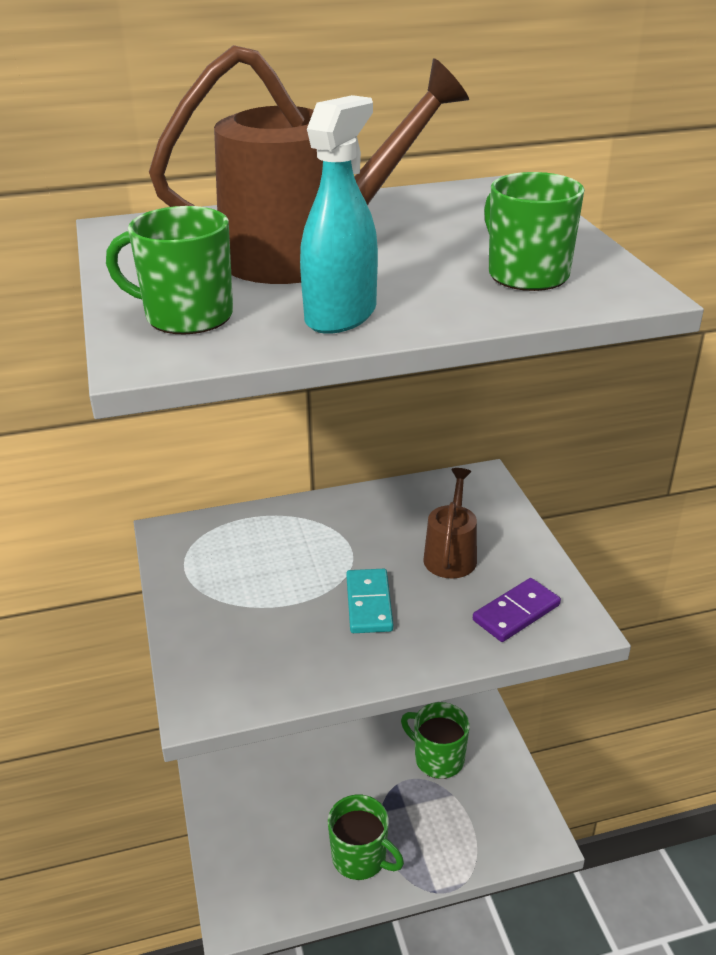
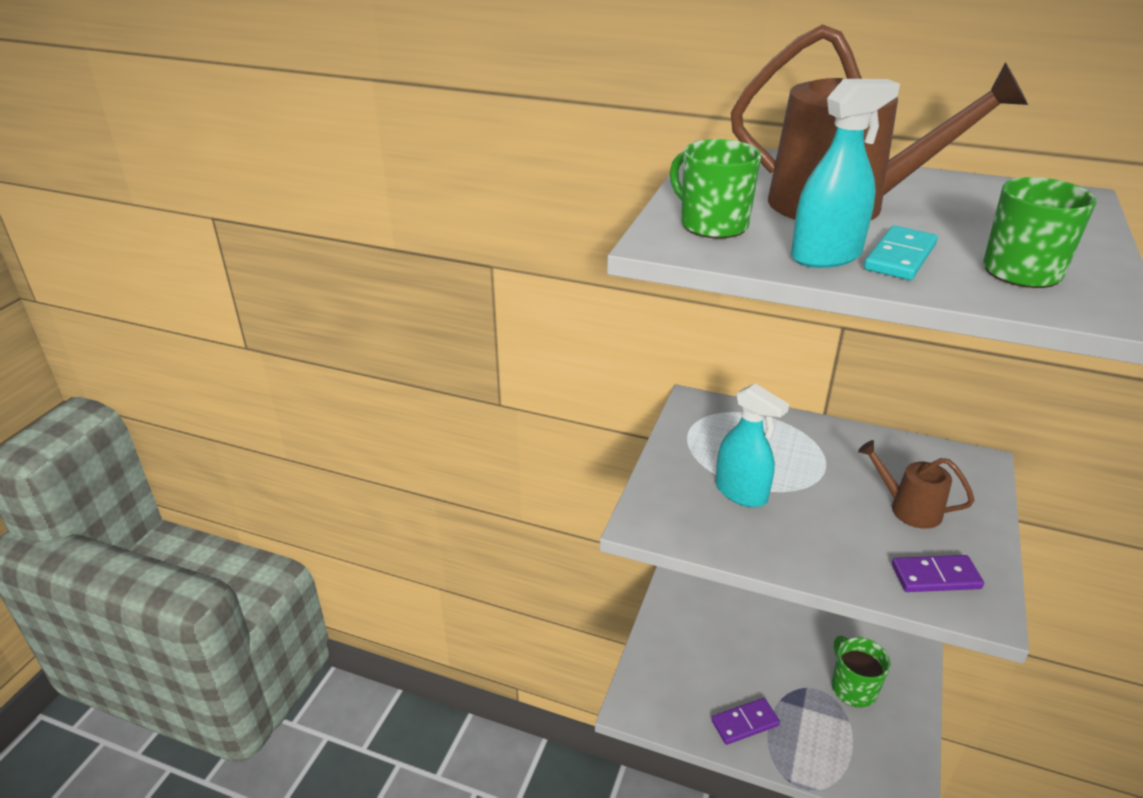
camera: 35 degrees right, 0 degrees up
(285, 614) = (741, 492): none -> turquoise spray bottle
(360, 858) = (745, 723): green mug -> purple domino
(368, 604) = (811, 514): turquoise domino -> turquoise domino (899, 257)
(451, 554) = (908, 508): brown watering can -> brown watering can turned 105 degrees counterclockwise

